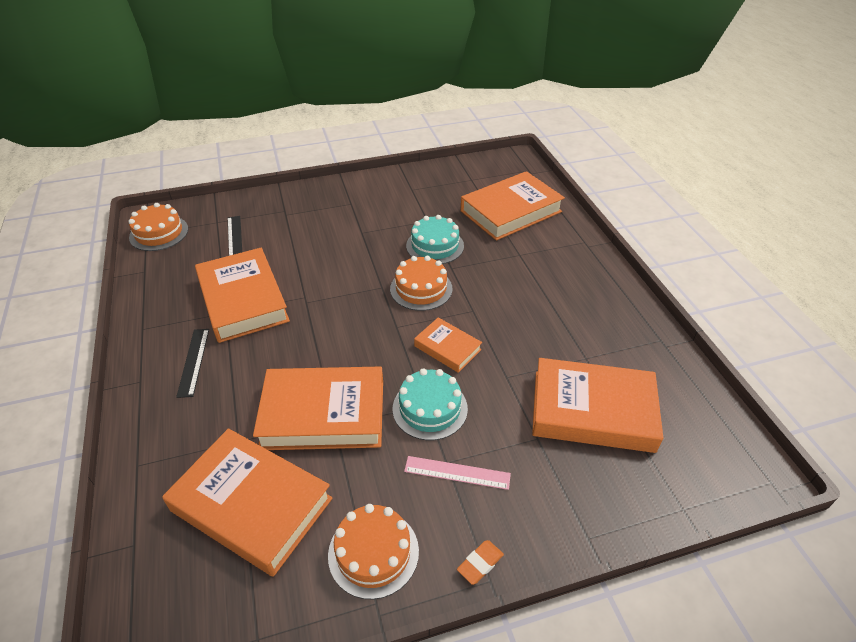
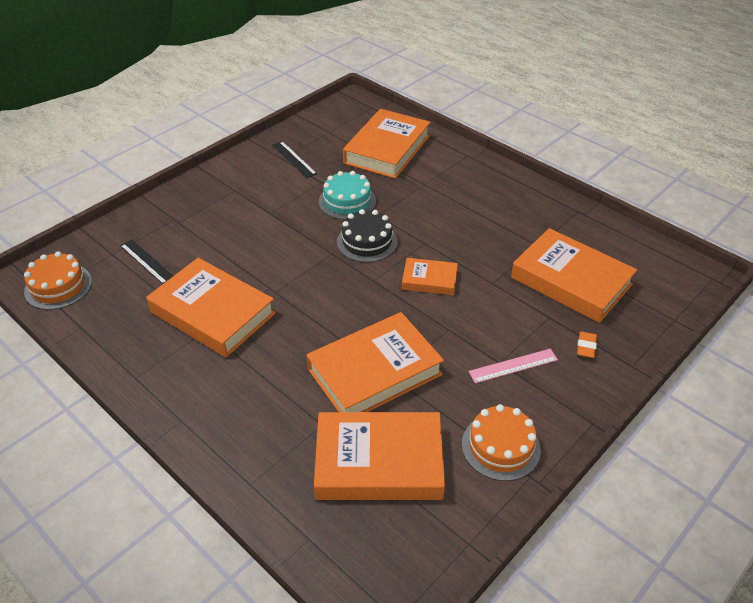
camera: 30 degrees left, 0 degrees up
(193, 361) = (218, 382): black ruler -> black ruler (294, 159)
(421, 289) = (367, 241): orange cake -> black cake
(430, 408) = (455, 330): turquoise cake -> none
(480, 563) = (578, 416): orange eraser -> orange eraser (586, 347)
(592, 410) = (571, 281): orange book -> orange book turned 60 degrees clockwise

